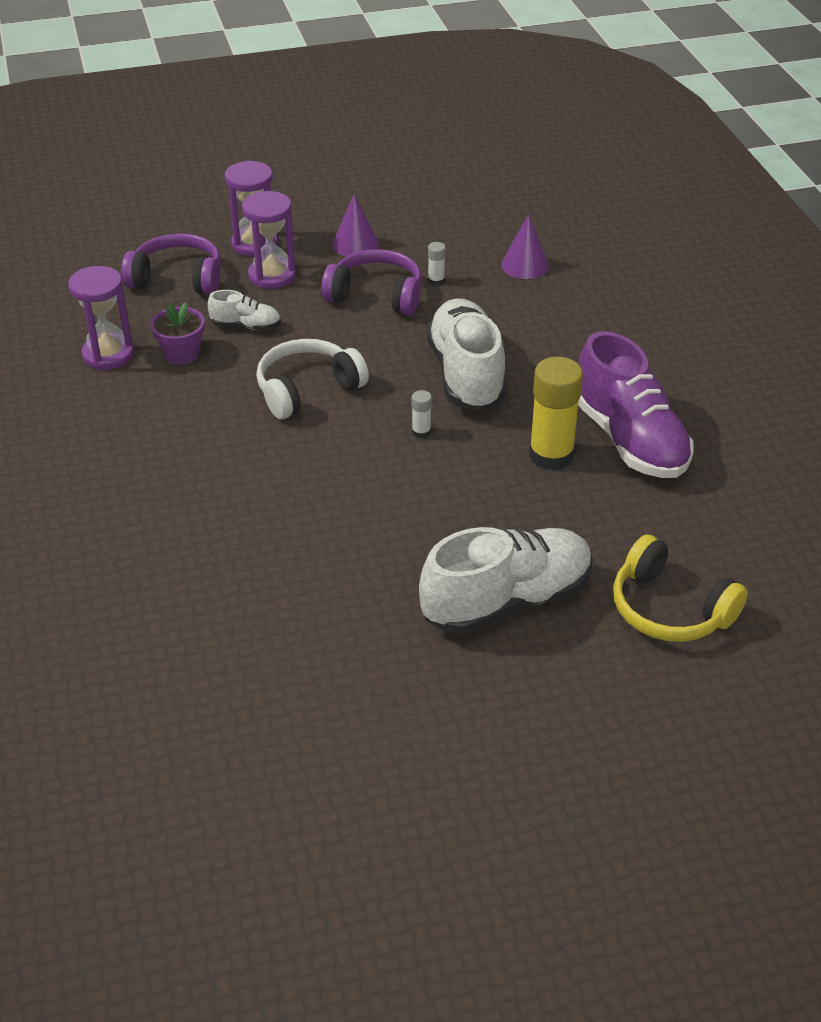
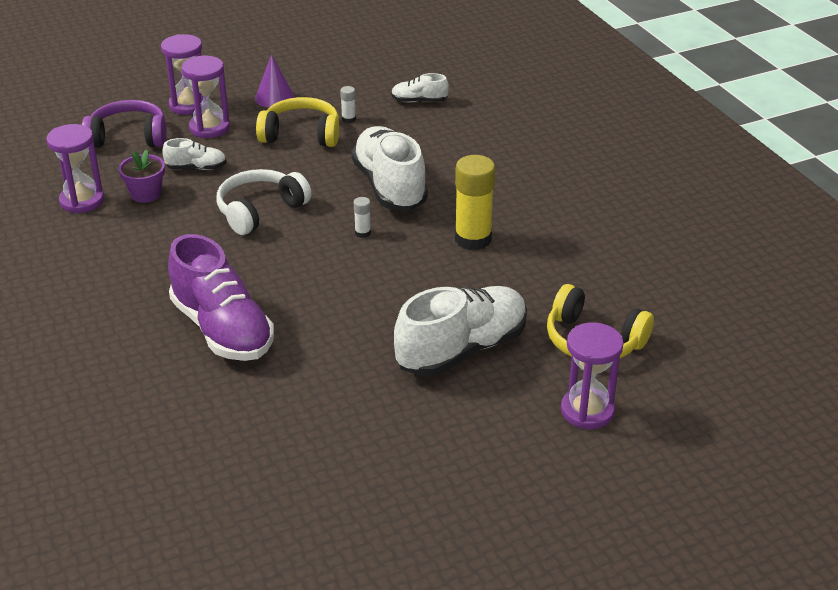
camera: 10 degrees left, 5 degrees down
(376, 295) = (301, 134): purple headphones -> yellow headphones
(525, 265) = (419, 101): purple cone -> white shoe
(629, 440) = (533, 221): purple shoe -> purple shoe (222, 329)
(642, 703) = (587, 411): none -> purple hourglass

